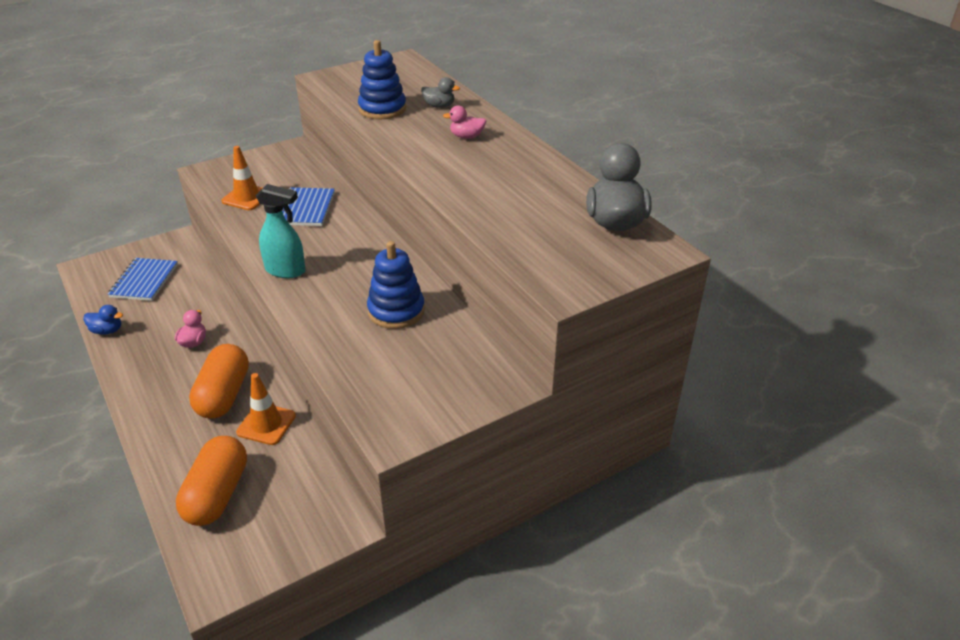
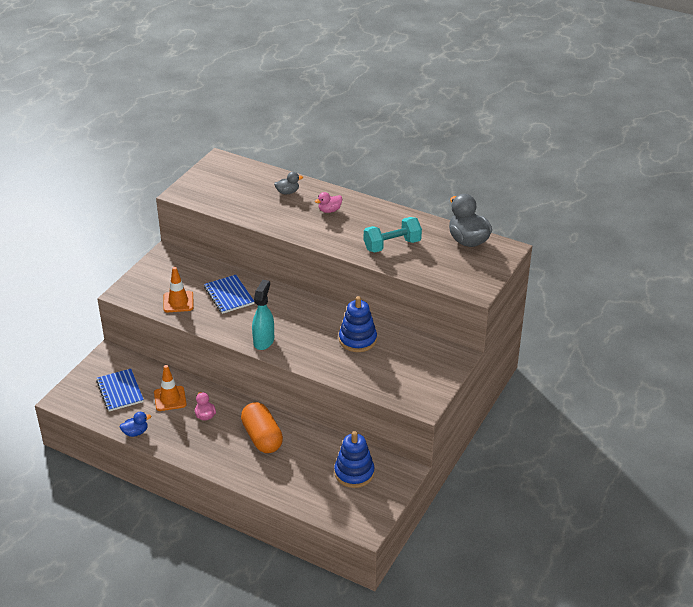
camera: 30 degrees left, 0 degrees up
(217, 494) = (319, 488): orange capsule -> none
(266, 424) = (307, 442): orange traffic cone -> orange traffic cone (170, 398)
(286, 270) = (264, 341): turquoise spray bottle -> turquoise spray bottle turned 60 degrees counterclockwise
(382, 109) = (252, 207): blue stacking toy -> blue stacking toy (354, 473)
(502, 196) = (392, 245): none -> turquoise dumbbell

